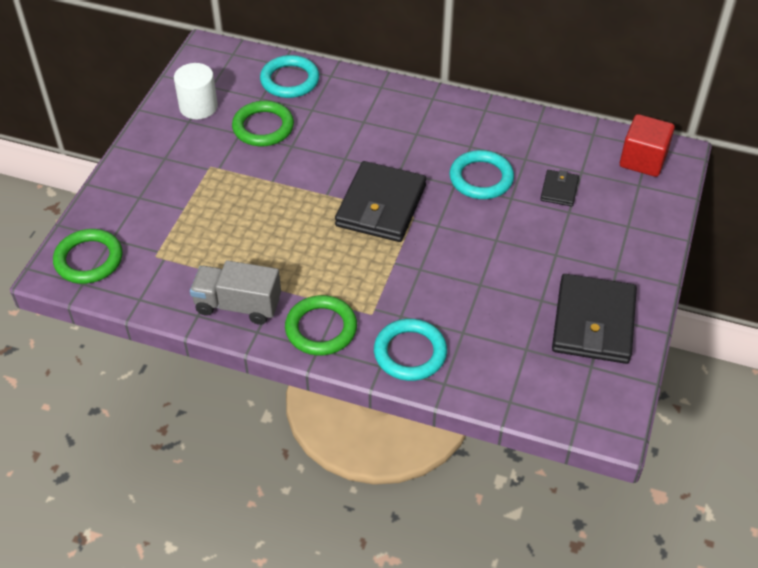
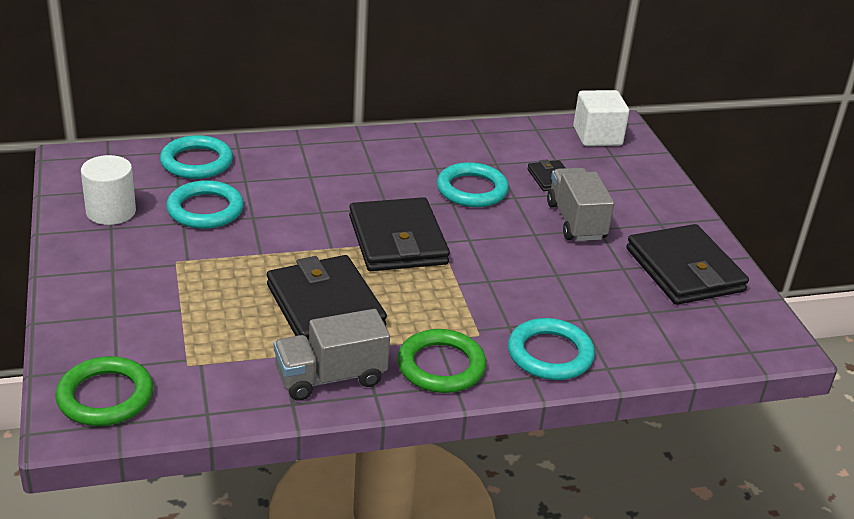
camera: 35 degrees left, 15 degrees down
(263, 127) = (205, 210): green ring -> turquoise ring
(281, 244) = (325, 306): none -> black wallet
(542, 240) = (575, 221): none -> grey truck
(643, 160) = (597, 136): red cube -> white cube

